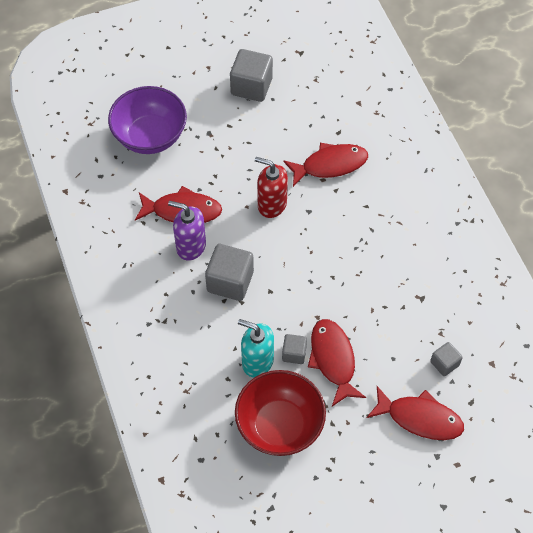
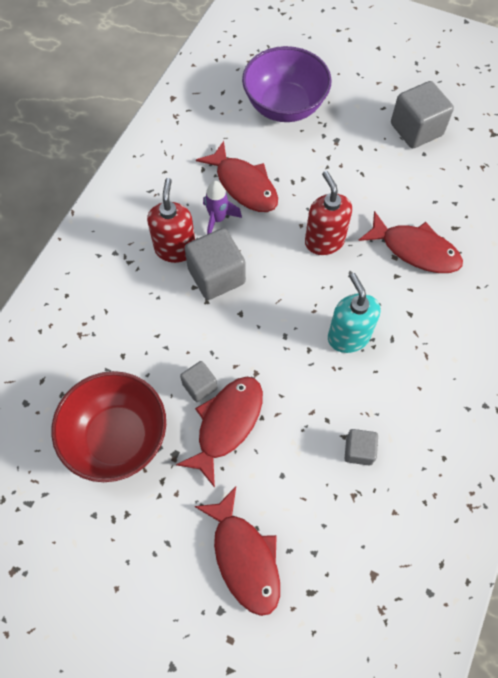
camera: 45 degrees right, 5 degrees up
(185, 287) = (175, 249): none -> red soap dispenser
(190, 246) = (218, 219): purple soap dispenser -> purple rocket
(257, 361) = (162, 364): turquoise soap dispenser -> turquoise soap dispenser (348, 336)
(444, 363) = (325, 528): grey cube -> grey cube (359, 450)

